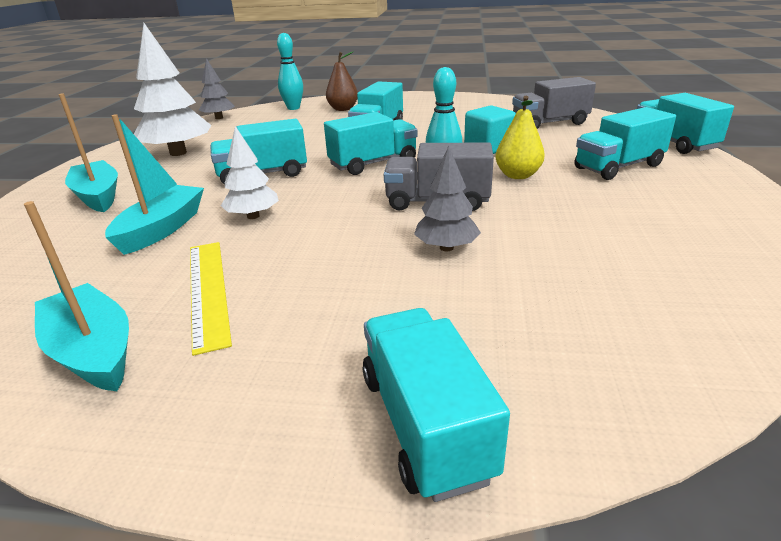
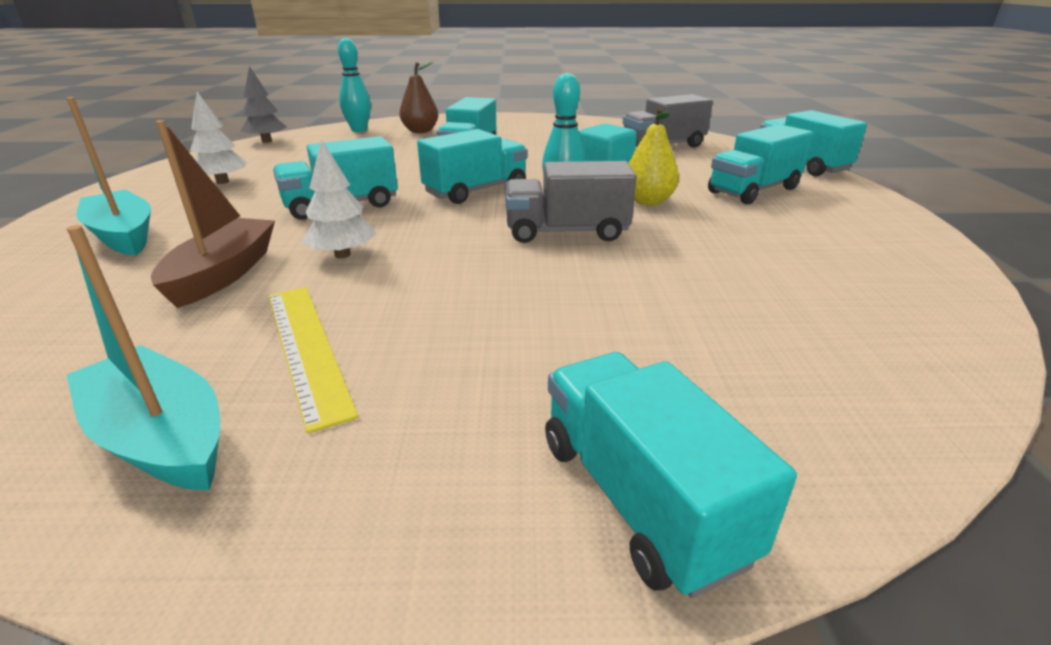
camera: 10 degrees left, 0 degrees up
(162, 229) = (223, 274): turquoise boat -> brown boat
(178, 153) = (222, 182): white tree -> white tree, size x0.57
(446, 247) = (594, 283): grey tree -> none

